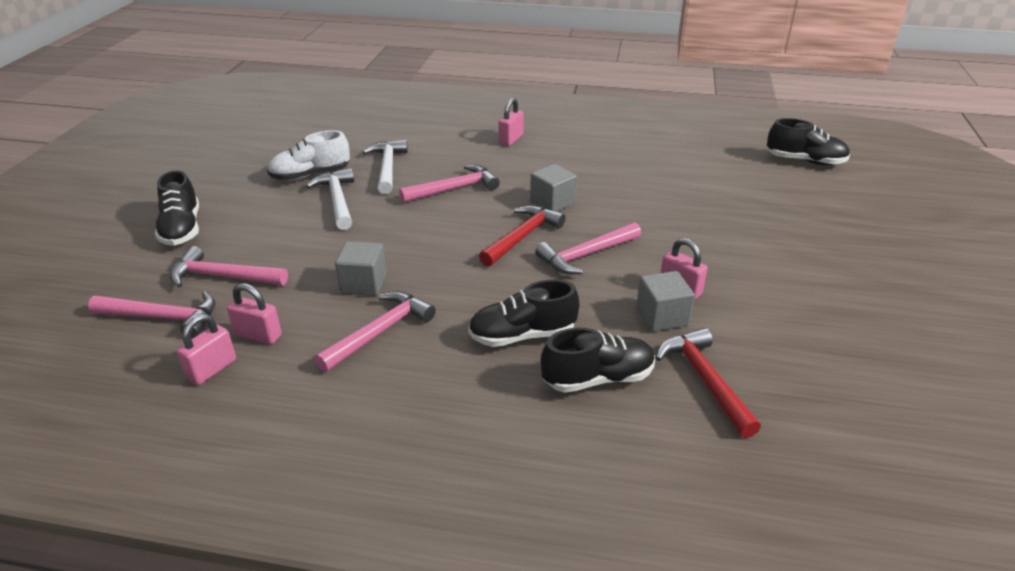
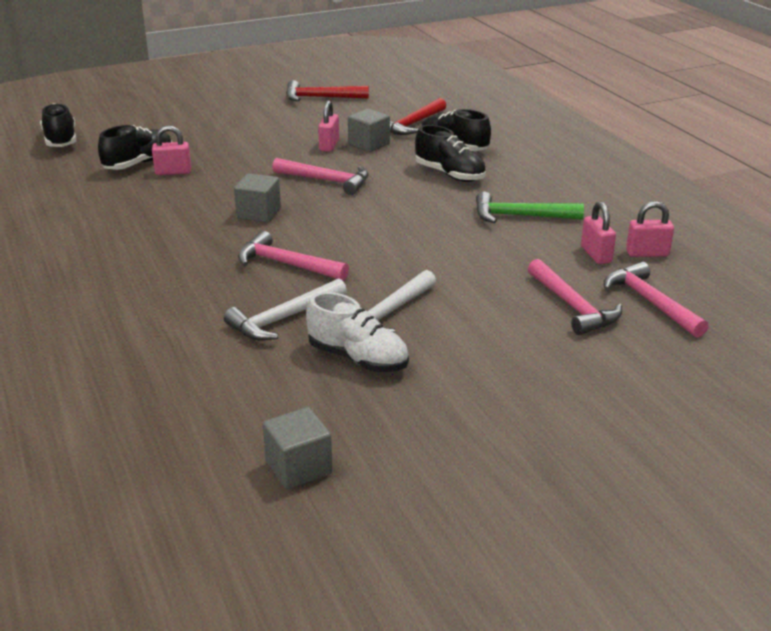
camera: 125 degrees left, 5 degrees down
(182, 229) = (556, 375): black shoe -> black shoe (139, 163)
(363, 284) = (484, 244): grey cube -> grey cube (298, 467)
(379, 332) = (520, 216): pink hammer -> green hammer
(511, 139) = (134, 274): pink padlock -> pink padlock (173, 172)
(522, 237) = (332, 209): red hammer -> red hammer (321, 98)

